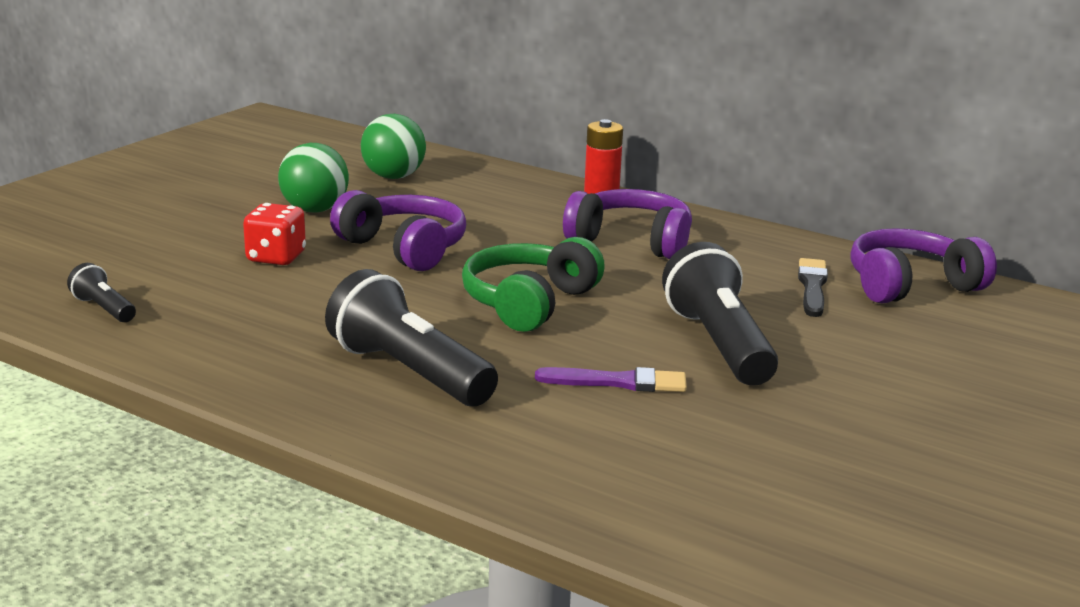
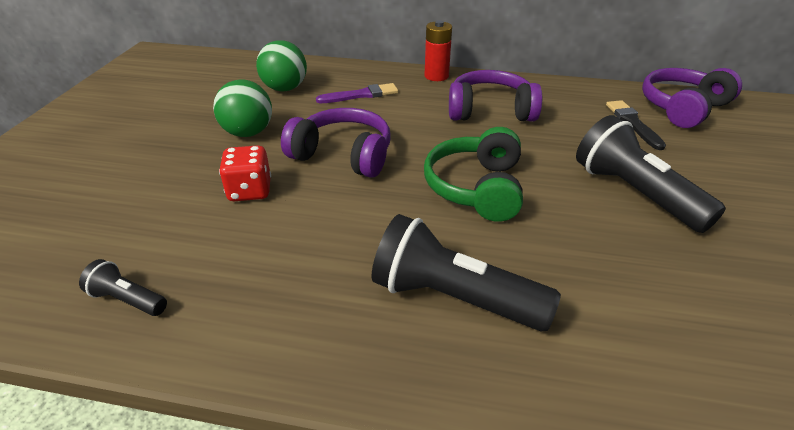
camera: 20 degrees left, 15 degrees up
(618, 382) = (612, 256): purple brush -> purple brush (361, 95)

